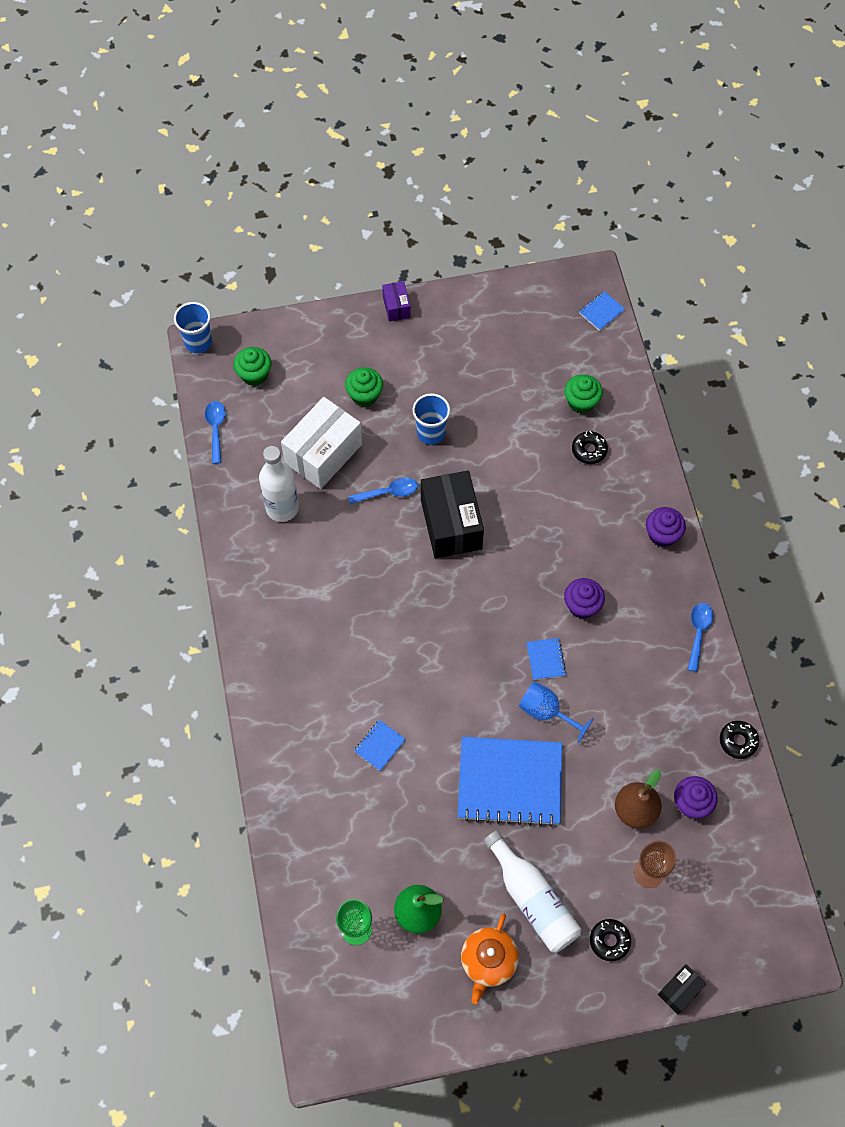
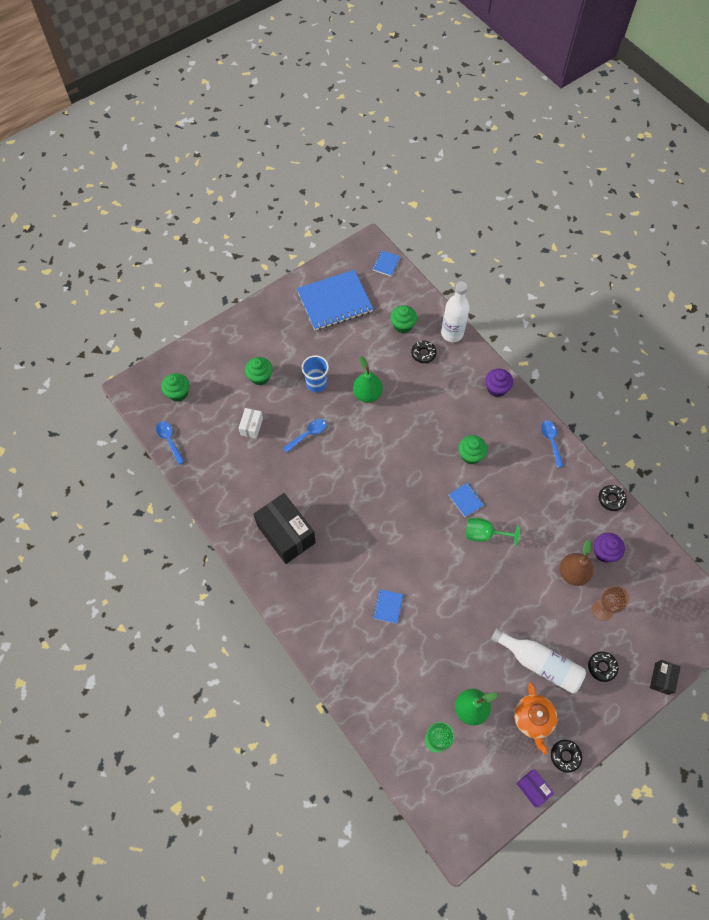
camera: 25 degrees left, 0 degrees up
(198, 342) = (128, 387): blue cup -> none
(282, 508) = (241, 474): white bottle -> white bottle (452, 333)
(323, 453) = (251, 426): white box -> white box, size x0.49
(396, 307) = (252, 311): purple box -> purple box (533, 788)
(451, 524) = (360, 438): black box -> black box (286, 534)
(489, 472) = (367, 394): none -> green pear
(504, 1023) = (565, 756): none -> black donut
(509, 782) = (484, 591): blue notebook -> blue notebook (334, 301)
(546, 712) = (484, 534): blue goblet -> green goblet
(582, 605) = (470, 455): purple cupcake -> green cupcake

